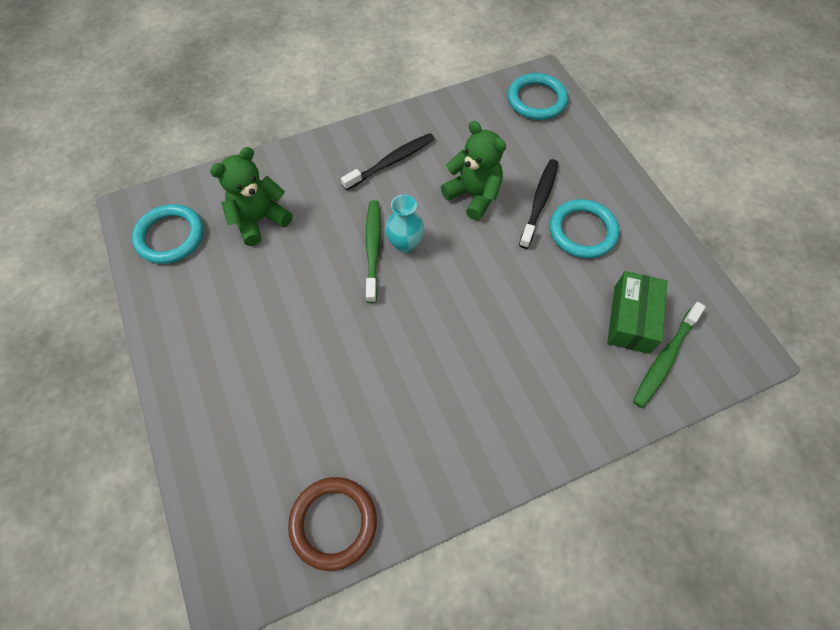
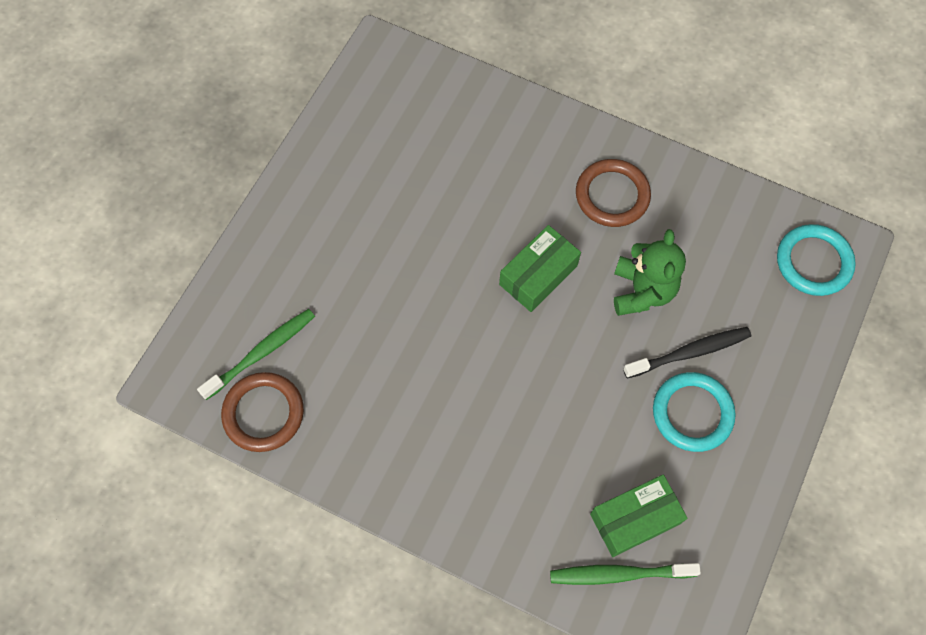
camera: 50 degrees right, 5 degrees up
(170, 236) = (382, 97): turquoise ring -> none
(259, 220) = (456, 146): green teddy bear -> none
(373, 249) = (509, 254): green toothbrush -> green toothbrush (261, 352)
(391, 162) = (612, 195): black toothbrush -> brown ring
(405, 244) = (538, 275): turquoise vase -> green box

